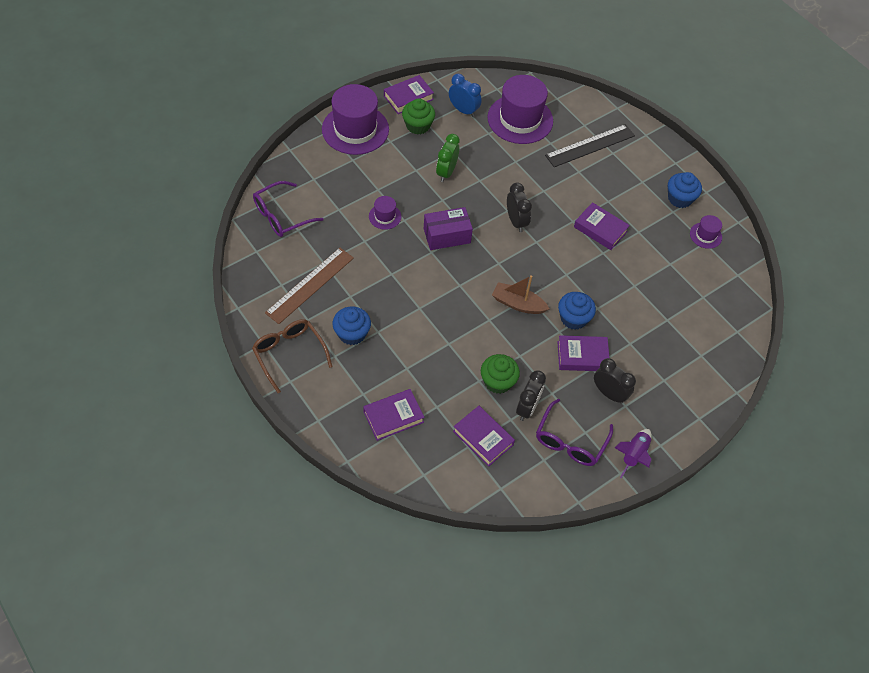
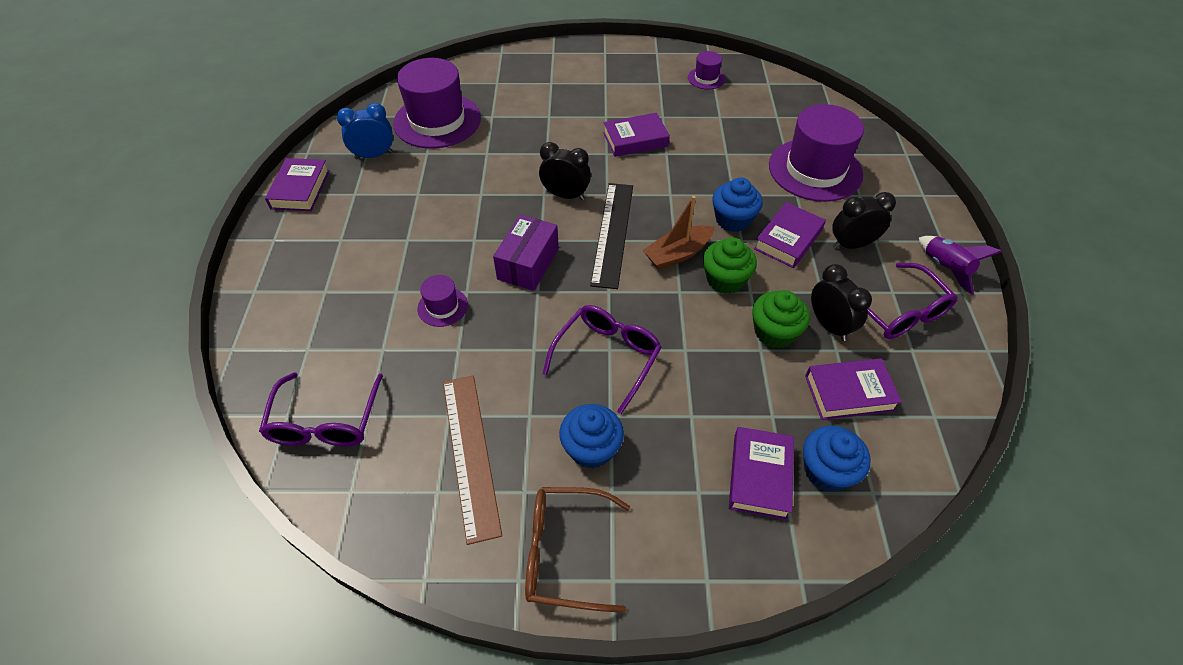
camera: 50 degrees left, 5 degrees down
(355, 129) = (284, 262): purple hat -> purple hat (815, 170)
(414, 309) = (607, 357): none -> purple glasses
(418, 126) = (348, 203): green cupcake -> green cupcake (725, 279)
(446, 172) = (440, 215): green clock -> none
(590, 146) = (526, 92): black ruler -> black ruler (613, 233)
(680, 198) = (648, 71): blue cupcake -> blue cupcake (826, 470)

